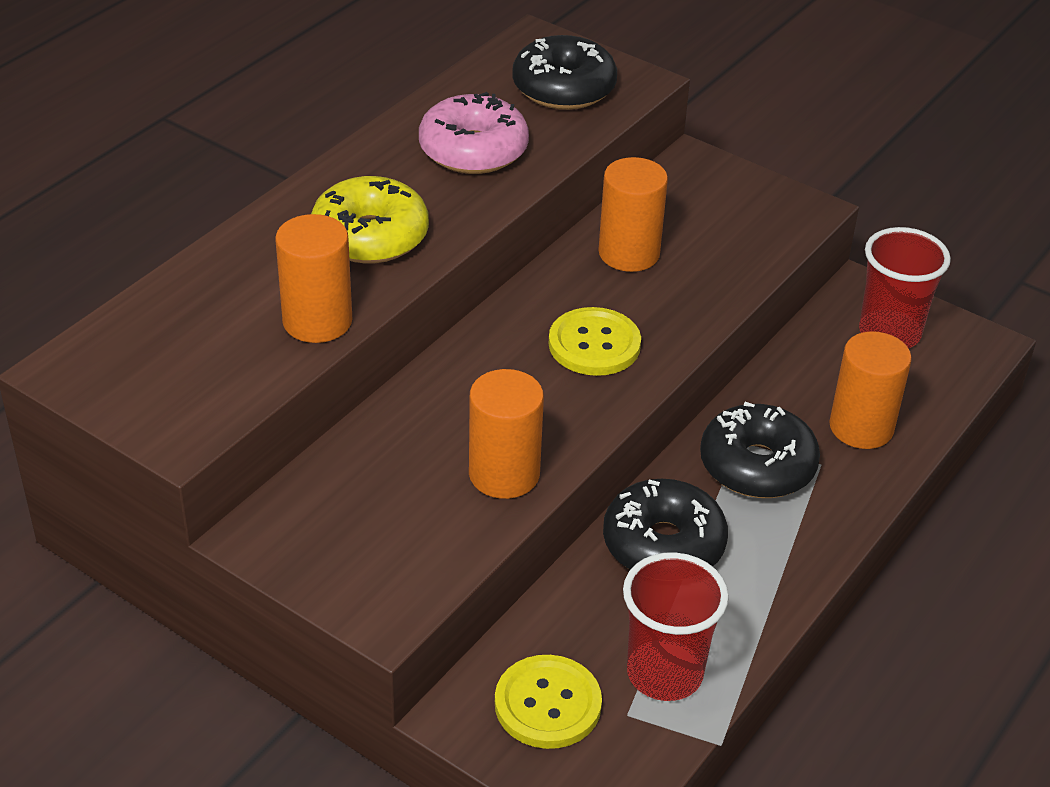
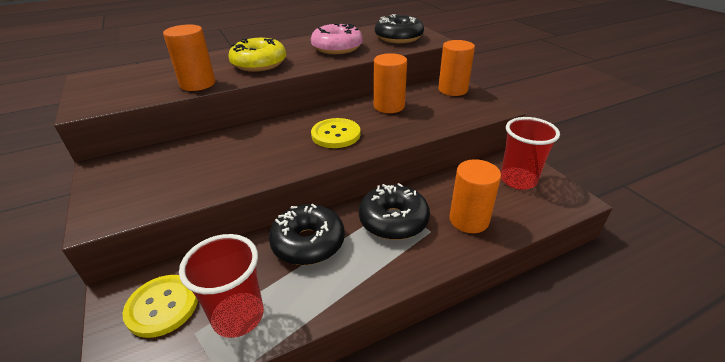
camera: 30 degrees right, 5 degrees down
(504, 474) = (232, 174): orange cylinder -> orange cylinder (453, 90)

